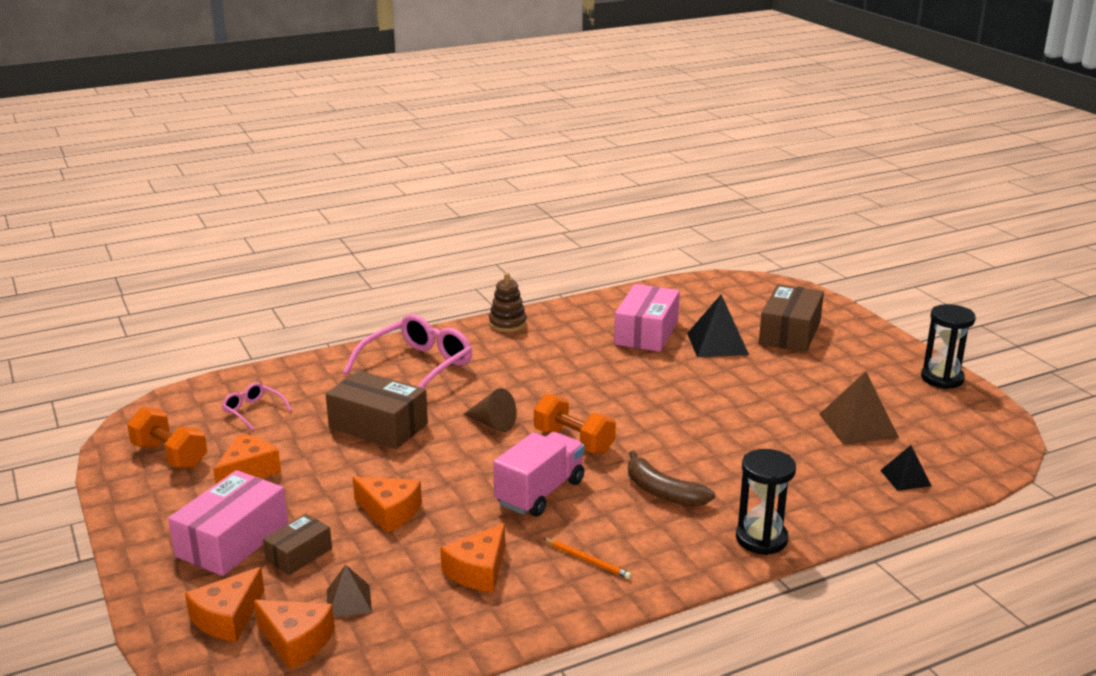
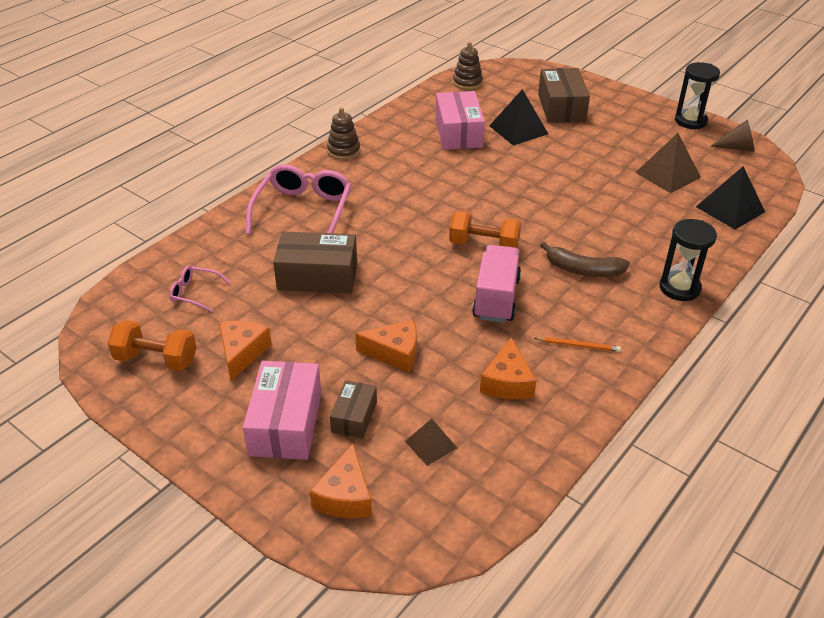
camera: 25 degrees left, 15 degrees up
(296, 641) = (420, 496): orange cheese -> none
(492, 424) = (409, 247): brown cone -> brown cone (737, 148)
(701, 288) = (467, 83): none -> brown stacking toy
(905, 478) = (730, 209): black pyramid -> black pyramid, size x1.70

